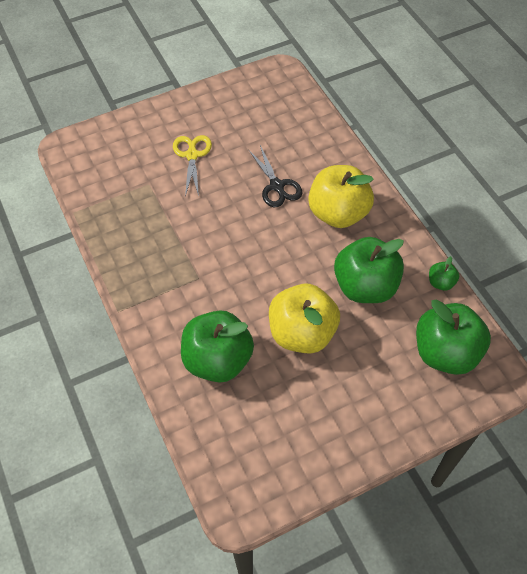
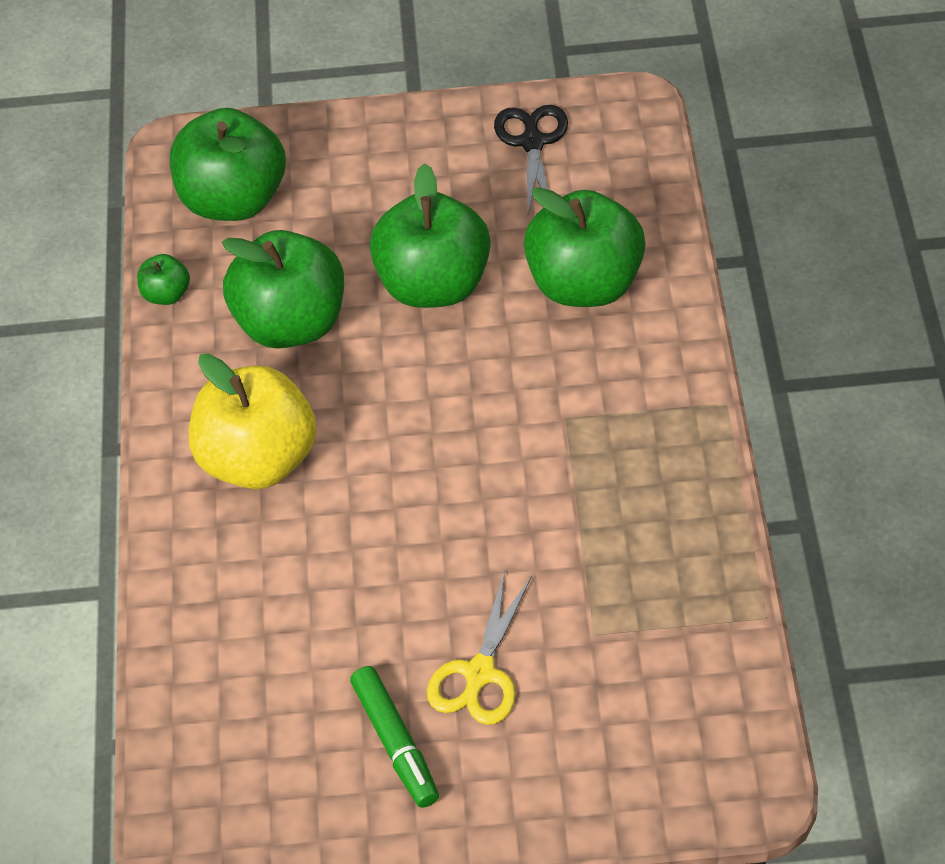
camera: 155 degrees left, 5 degrees down
(215, 122) = (396, 743): none -> green marker
(277, 186) = (341, 548): black scissors -> black scissors (532, 142)
(302, 333) = (433, 285): yellow apple -> green apple

